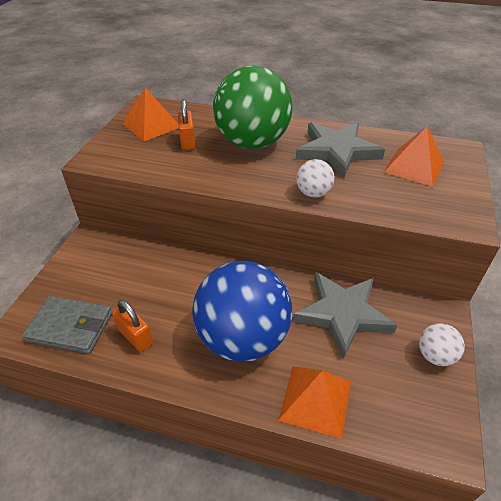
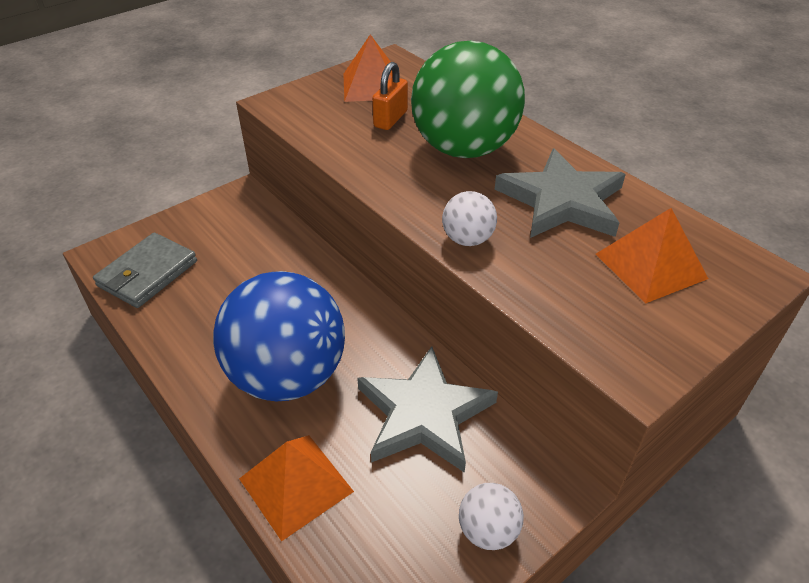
camera: 35 degrees right, 0 degrees up
(70, 327) = (148, 273): grey wallet -> grey wallet turned 75 degrees clockwise
(135, 337) = (192, 315): orange padlock -> none

